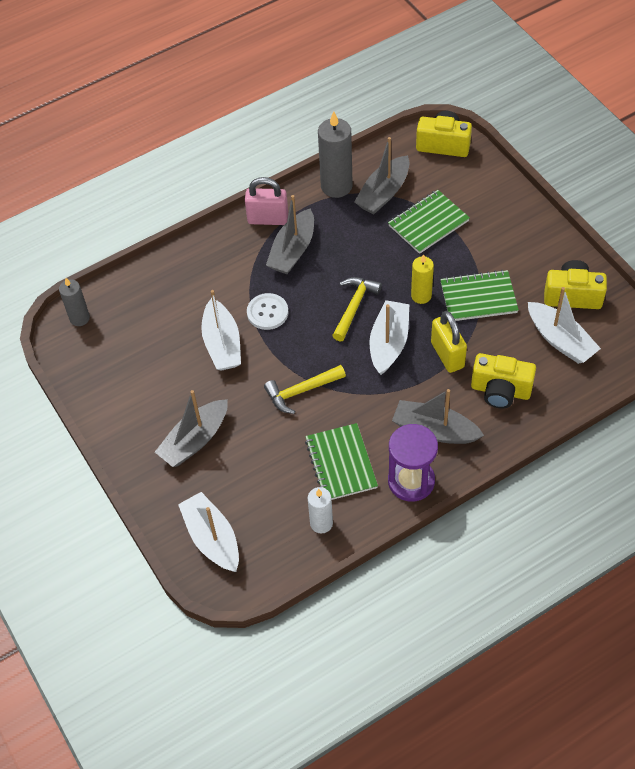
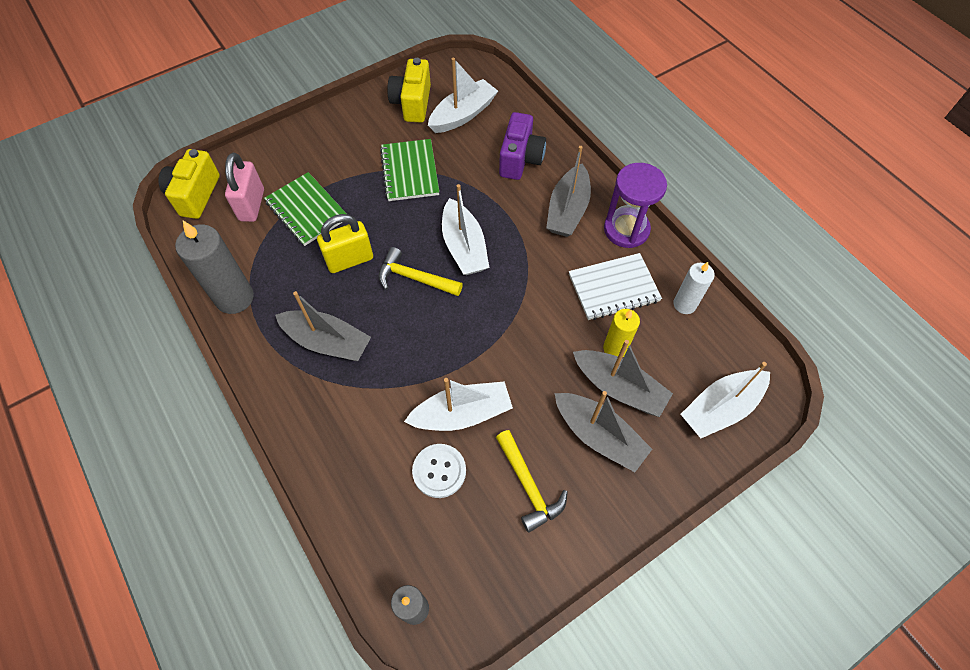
camera: 95 degrees left, 5 degrees up
(267, 312) = (418, 365): white button -> white button (439, 471)
(268, 219) = (273, 371): pink padlock -> pink padlock (252, 205)
(301, 391) = (526, 327): yellow hammer -> yellow hammer (528, 486)
(341, 463) = (613, 288): green notebook -> white notebook
(383, 193) = (255, 251): grey boat -> grey boat (619, 388)
(389, 343) = (464, 246): white boat -> white boat turned 120 degrees counterclockwise
(421, 296) = (404, 218): yellow candle -> yellow candle (615, 348)
(447, 355) = (479, 198): yellow padlock -> yellow padlock (350, 260)
(500, 391) = (520, 159): yellow camera -> purple camera

